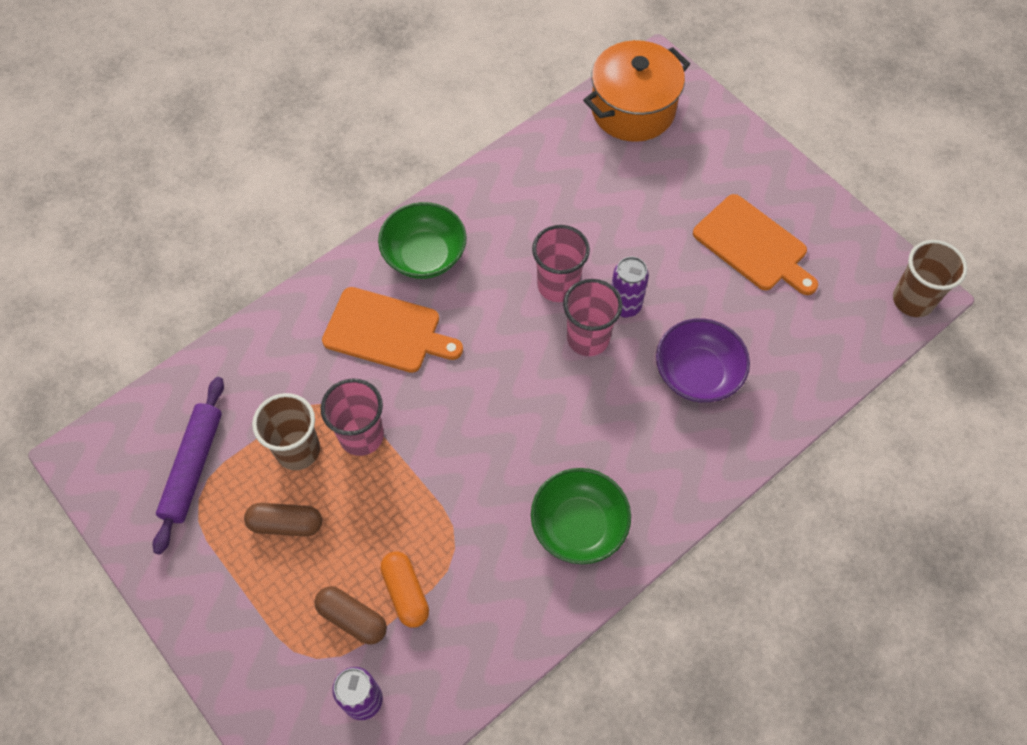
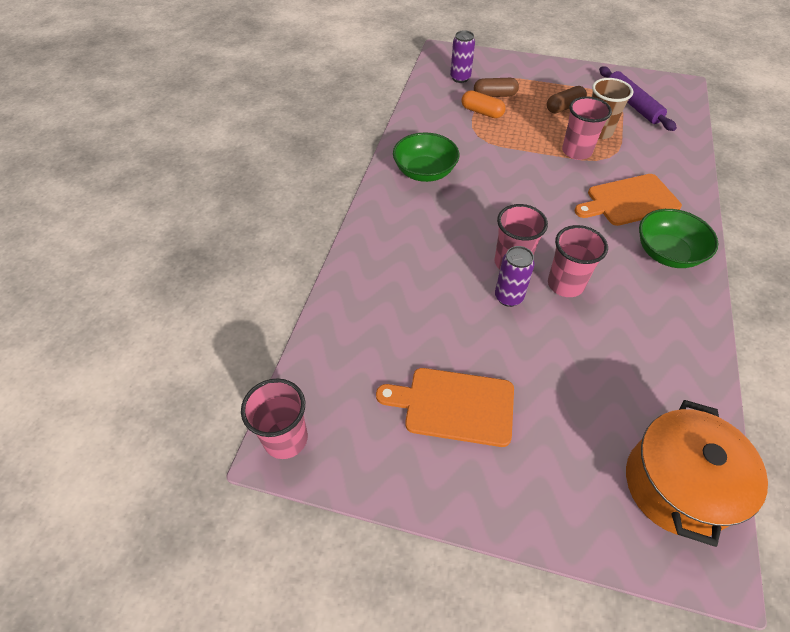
camera: 145 degrees right, 10 degrees down
(697, 373) = (421, 281): purple bowl -> none
(913, 300) = (285, 439): brown cup -> pink cup

